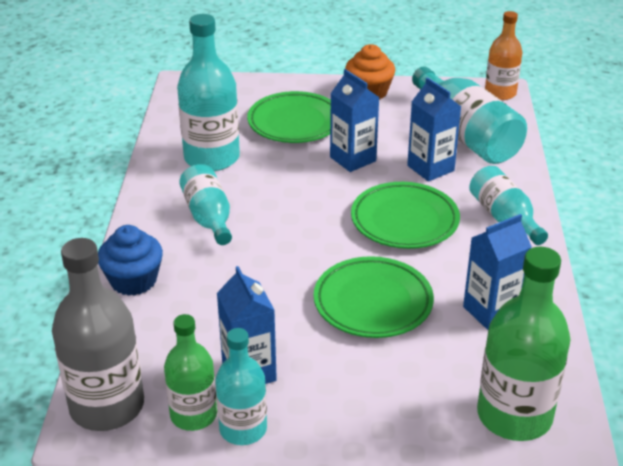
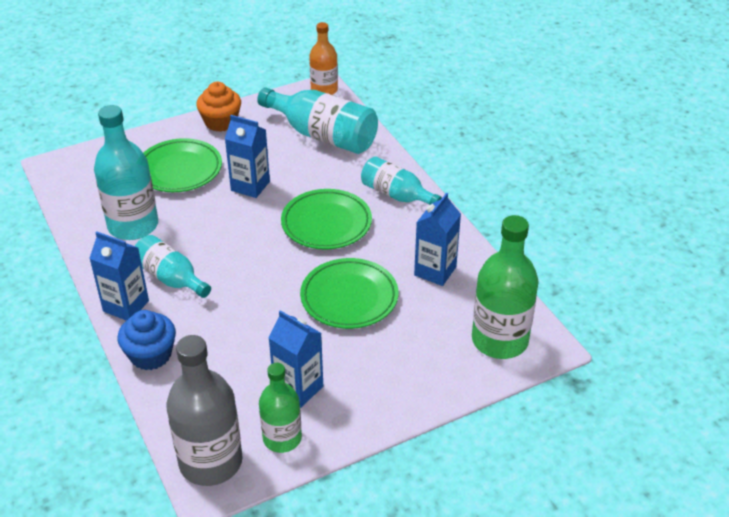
camera: 30 degrees left, 5 degrees up
(243, 429) = (326, 432): turquoise bottle -> none
(430, 168) = (315, 173): blue carton -> blue carton (126, 306)

